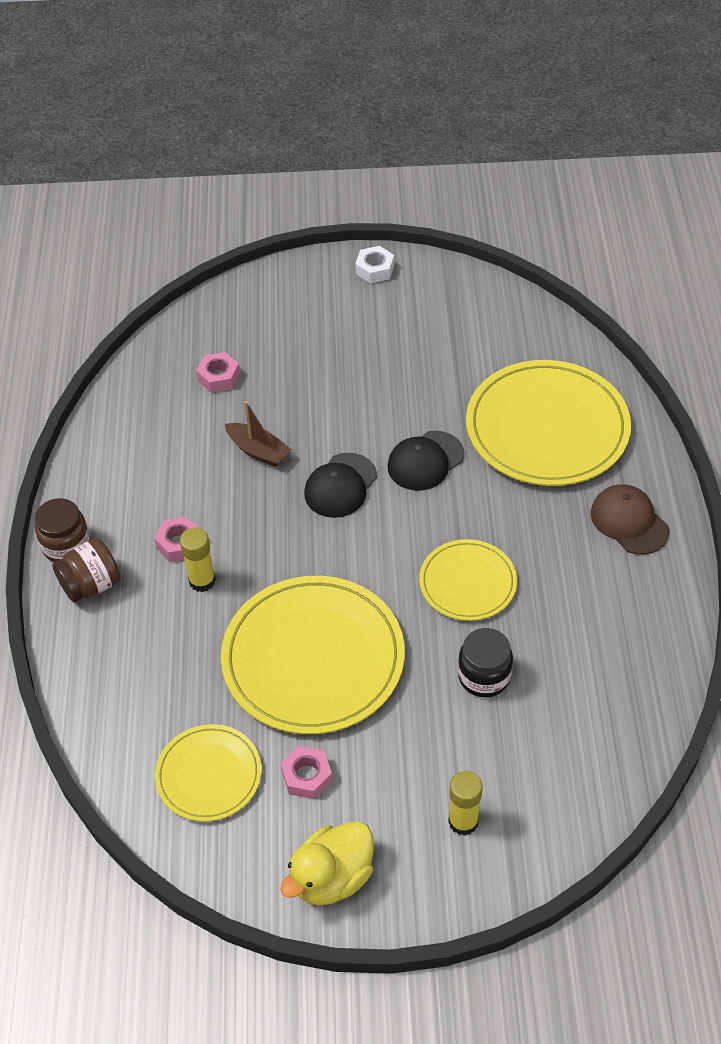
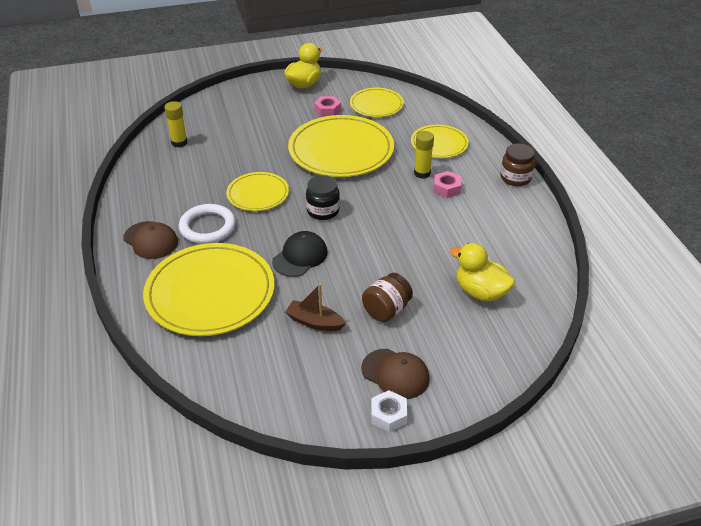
camera: 165 degrees right, 10 degrees down
(91, 585) = (486, 163): brown jar -> brown jar (386, 310)
(144, 643) = (439, 144): none -> yellow plate
(219, 377) = (480, 292): pink nut -> yellow duck
(258, 451) = (423, 245): brown boat -> brown boat (314, 322)
(340, 486) = (356, 233): black cap -> none
(354, 304) = (395, 374): none -> brown cap
(463, 821) = (246, 106): yellow glue stick -> yellow glue stick (179, 142)
(484, 676) = (242, 155): black jar -> black jar (323, 211)
(547, 531) = (207, 227): none -> white ring

